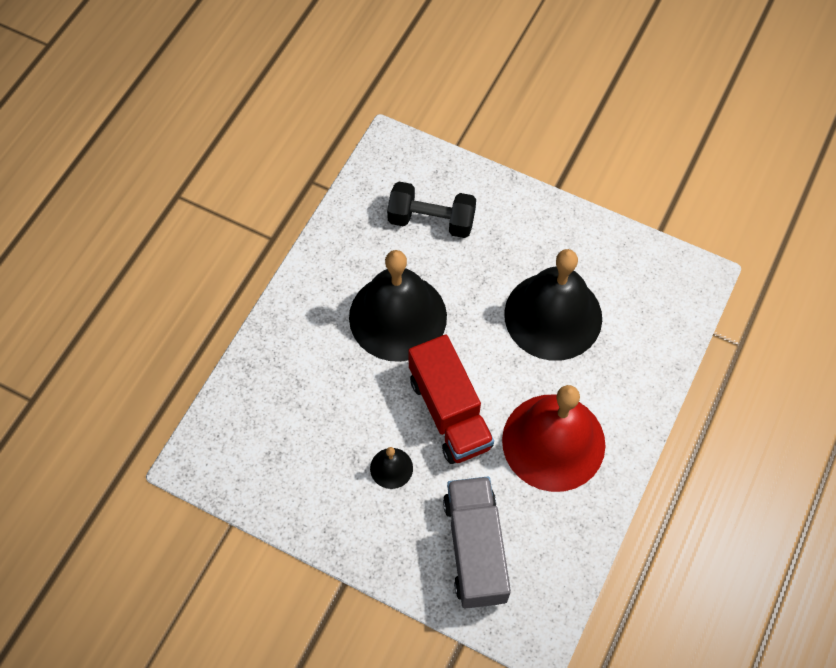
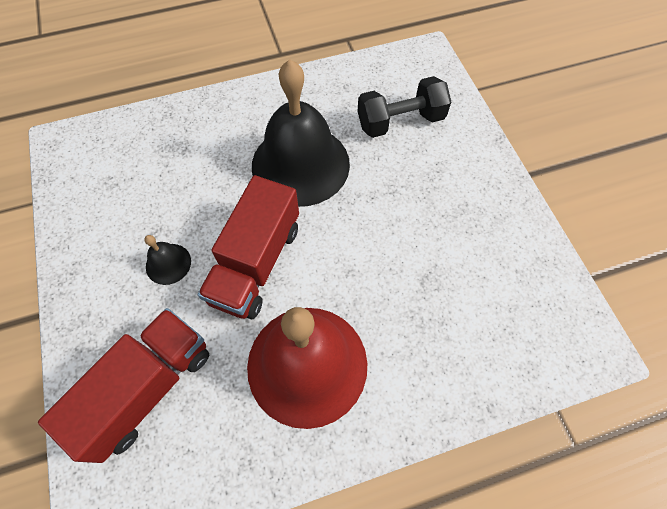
camera: 45 degrees right, 0 degrees up
(431, 220) = (400, 121): black dumbbell -> black dumbbell turned 75 degrees counterclockwise
(475, 549) = (147, 388): grey truck -> red truck
(553, 316) = (420, 264): black bell -> none

